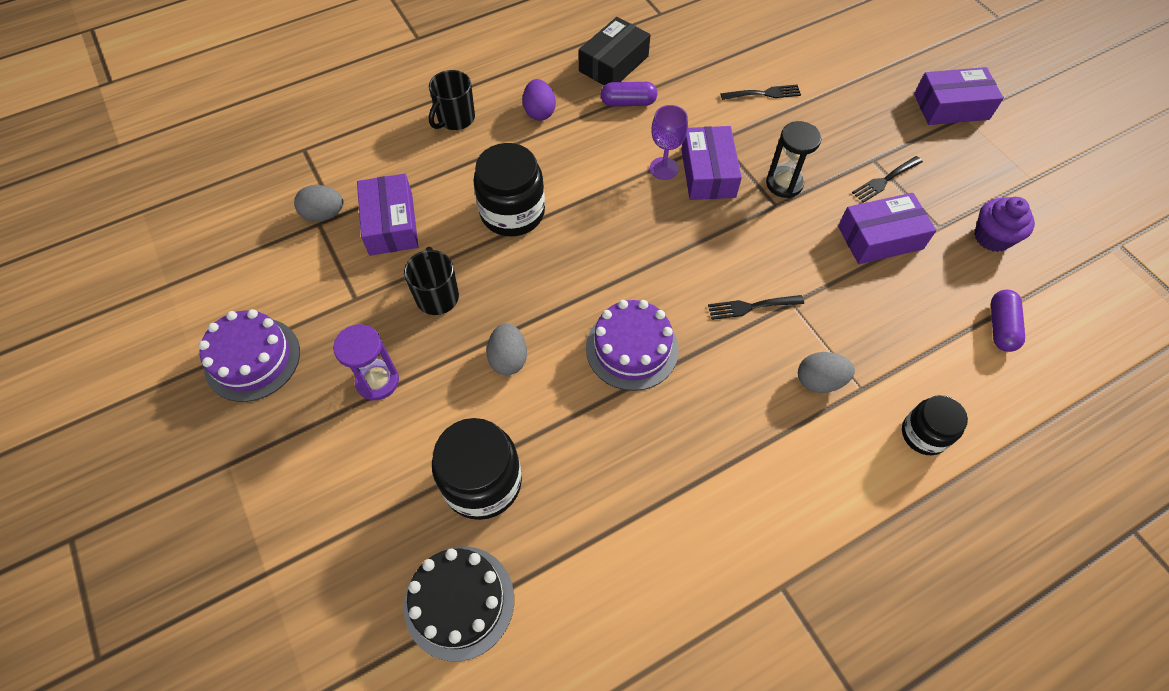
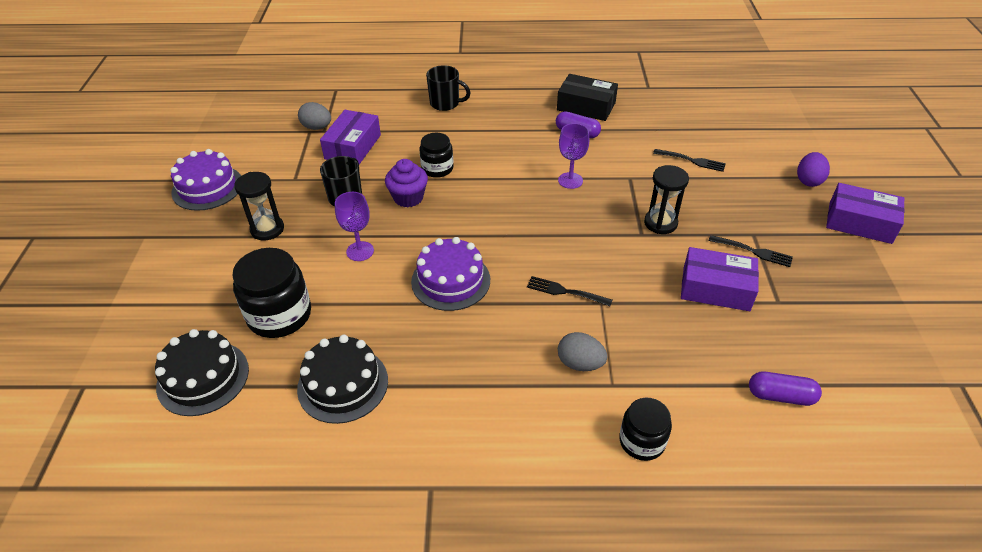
camera: 30 degrees right, 15 degrees down
(377, 381) = (267, 229): purple hourglass -> black hourglass
(455, 119) = (445, 103): black mug -> black mug turned 135 degrees counterclockwise
(508, 359) = (360, 251): grey egg -> purple goblet
(512, 212) = (437, 168): black jar -> black jar, size x0.61
(539, 112) = (507, 118): purple egg -> purple egg (808, 180)
(613, 63) = (586, 106): black box -> black box turned 45 degrees clockwise
(615, 526) = (343, 384): none -> black cake
(708, 173) = (603, 195): purple box -> none
(885, 180) = (753, 251): black fork -> black fork turned 150 degrees counterclockwise
(992, 237) = (825, 328): purple cupcake -> purple cupcake (408, 198)
(1000, 327) = (780, 396): purple capsule -> purple capsule turned 60 degrees clockwise

